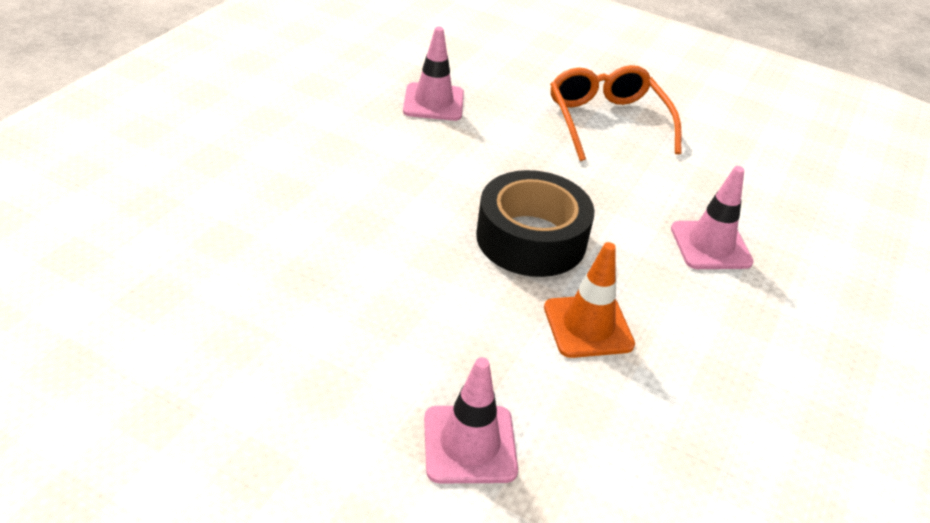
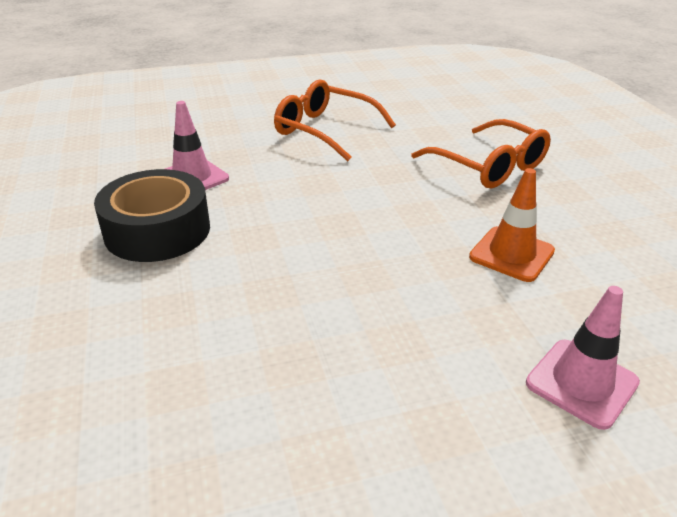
camera: 40 degrees left, 5 degrees down
(531, 238) = (396, 225): black tape -> black tape (157, 230)
(710, 245) = (489, 166): pink traffic cone -> orange glasses

